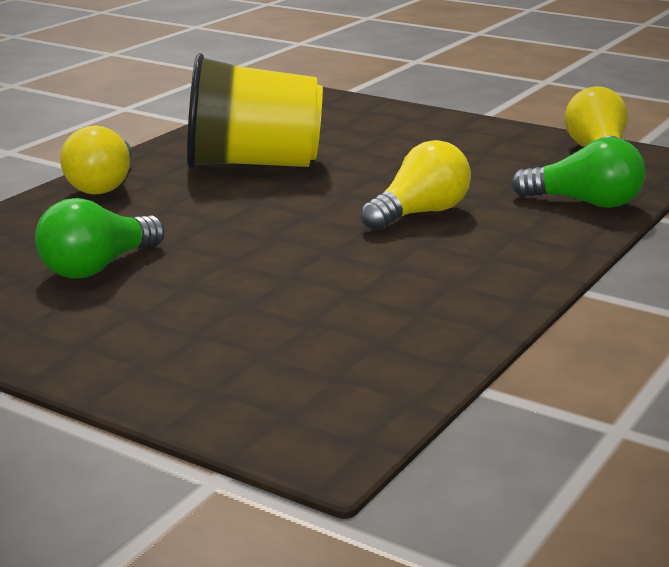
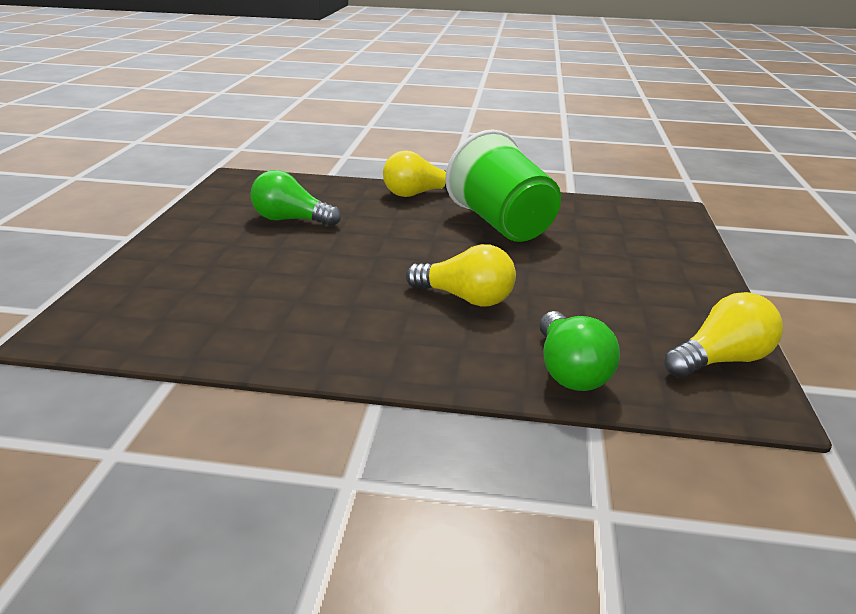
camera: 65 degrees right, 5 degrees up
(253, 164) = (501, 224): yellow cup -> green cup

